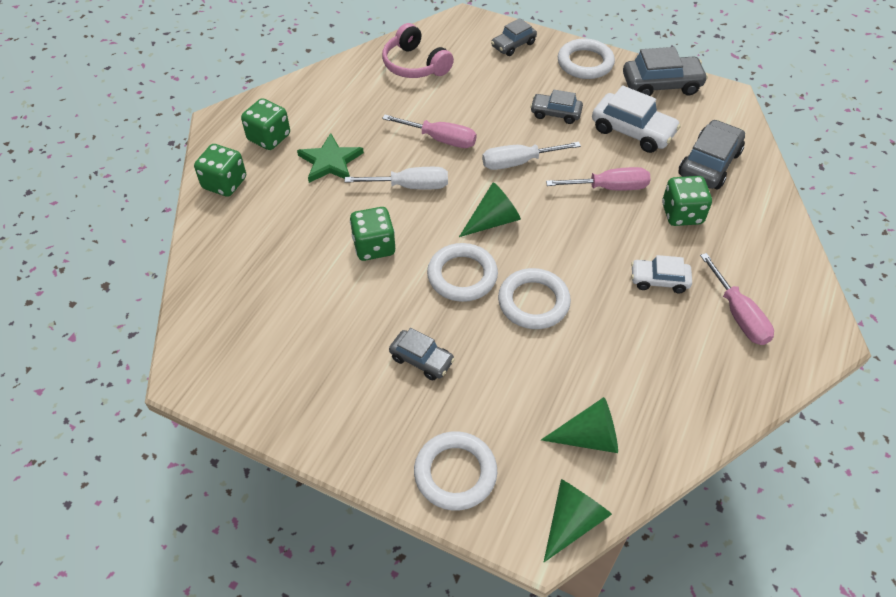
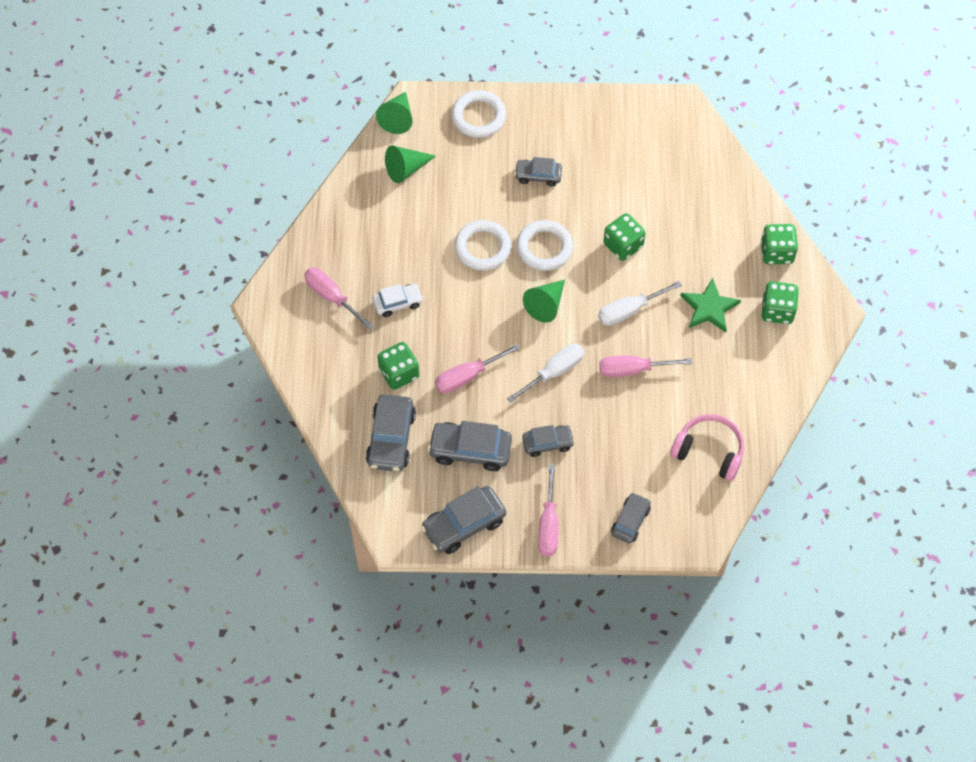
camera: 155 degrees right, 10 degrees up
(585, 63) = (548, 524): white ring -> pink screwdriver
(632, 131) = (470, 450): white car -> grey car

